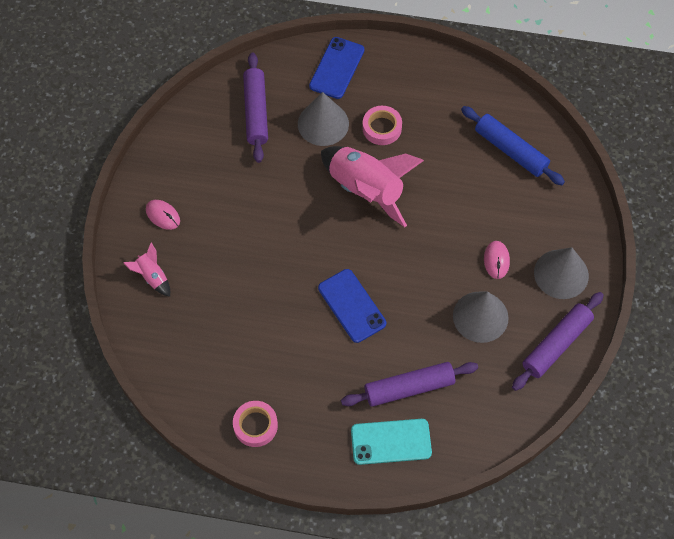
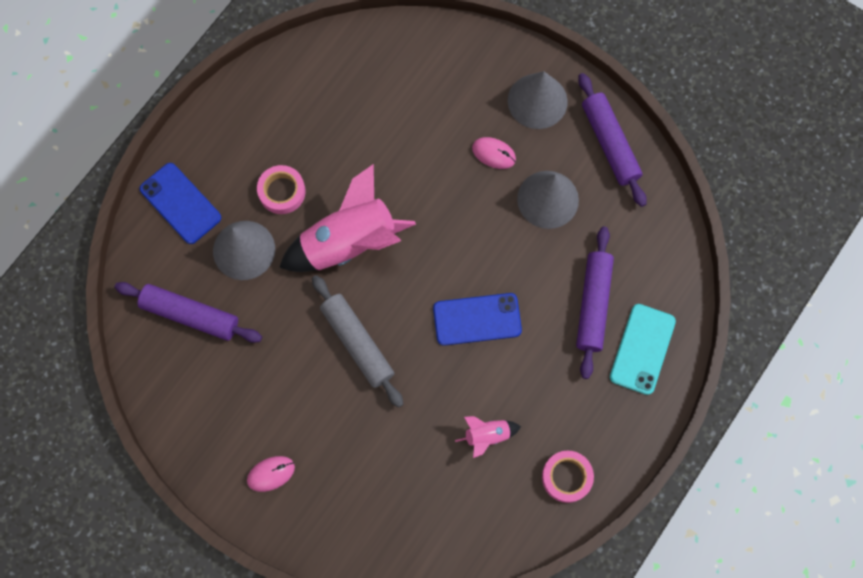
camera: 65 degrees left, 10 degrees up
(152, 277) = (343, 516): pink rocket -> pink rocket (487, 436)
(290, 230) = (357, 343): none -> grey rolling pin
(510, 150) = (375, 78): blue rolling pin -> none

